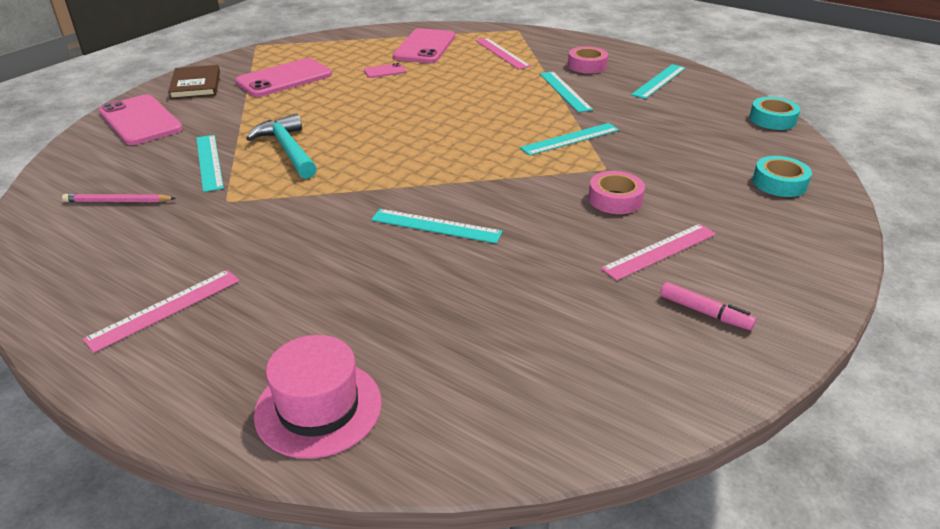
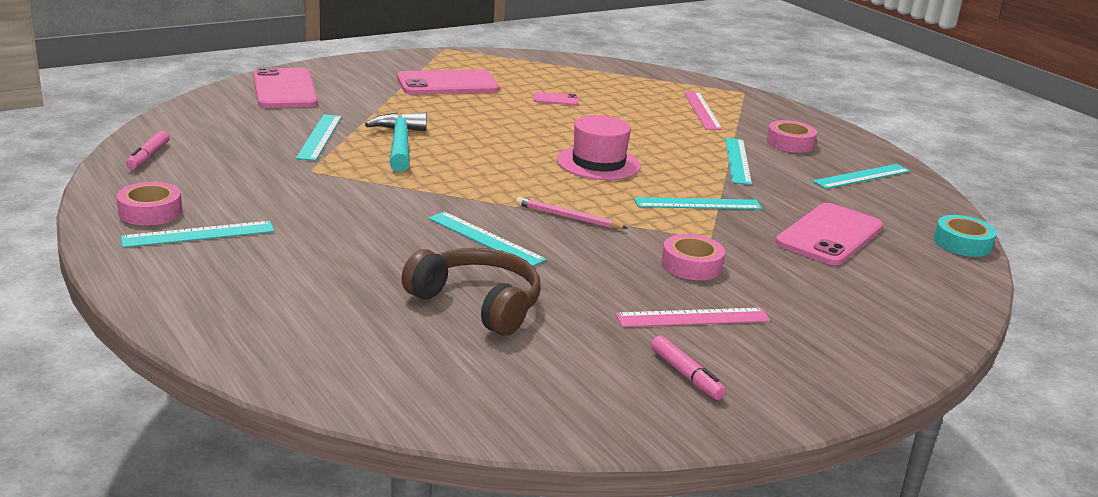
camera: 20 degrees right, 10 degrees down
(51, 232) = (148, 156): none -> pink marker
(95, 298) = (150, 212): none -> pink tape
(118, 201) = (218, 148): pink pencil -> pink pencil (568, 217)
(165, 309) = (198, 234): pink ruler -> turquoise ruler
(196, 85) = (358, 71): brown book -> none
(318, 408) = (267, 334): pink hat -> pink hat (598, 163)
(424, 47) = (620, 86): pink phone -> pink phone (829, 235)
(483, 298) = (477, 304): none -> brown headphones
(779, 183) = (898, 300): turquoise tape -> none

